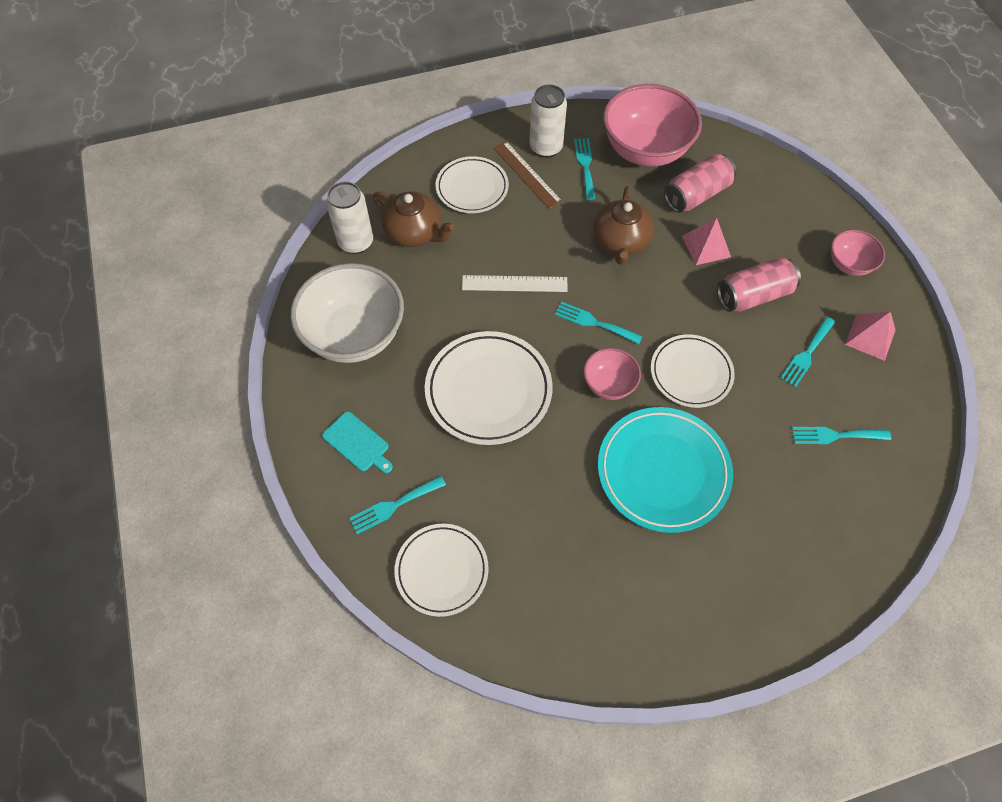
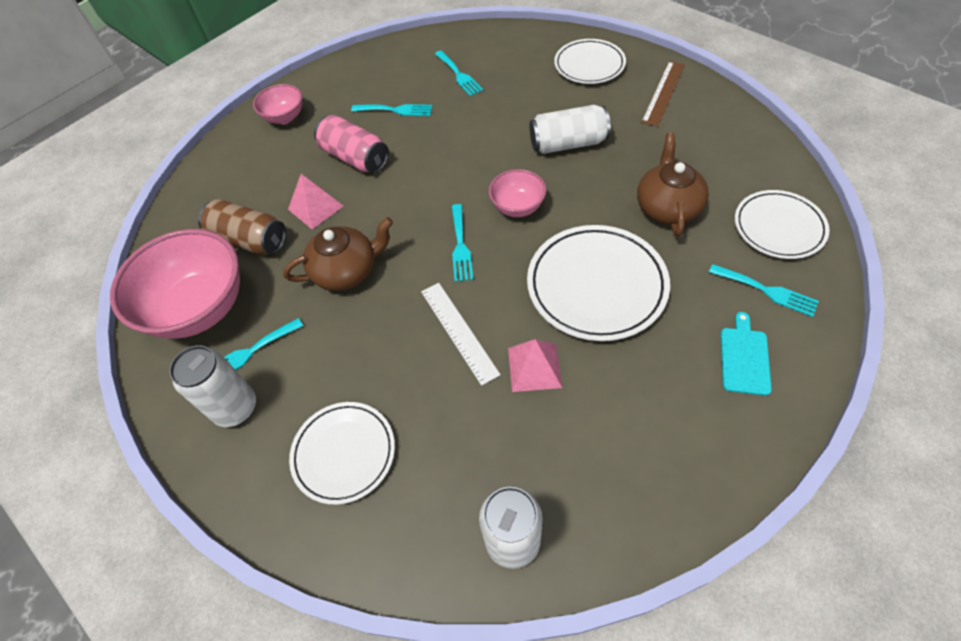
camera: 115 degrees left, 5 degrees down
(355, 335) = (636, 446): white bowl -> none
(415, 232) = (452, 477): brown teapot -> brown teapot (667, 207)
(527, 174) = (291, 404): brown ruler -> brown ruler (663, 93)
(663, 471) = (568, 143): turquoise plate -> white can
(691, 373) = (465, 163): white plate -> white plate (589, 65)
(696, 194) = (249, 240): pink can -> brown can
(870, 337) = (355, 85): pink pyramid -> pink pyramid (534, 367)

